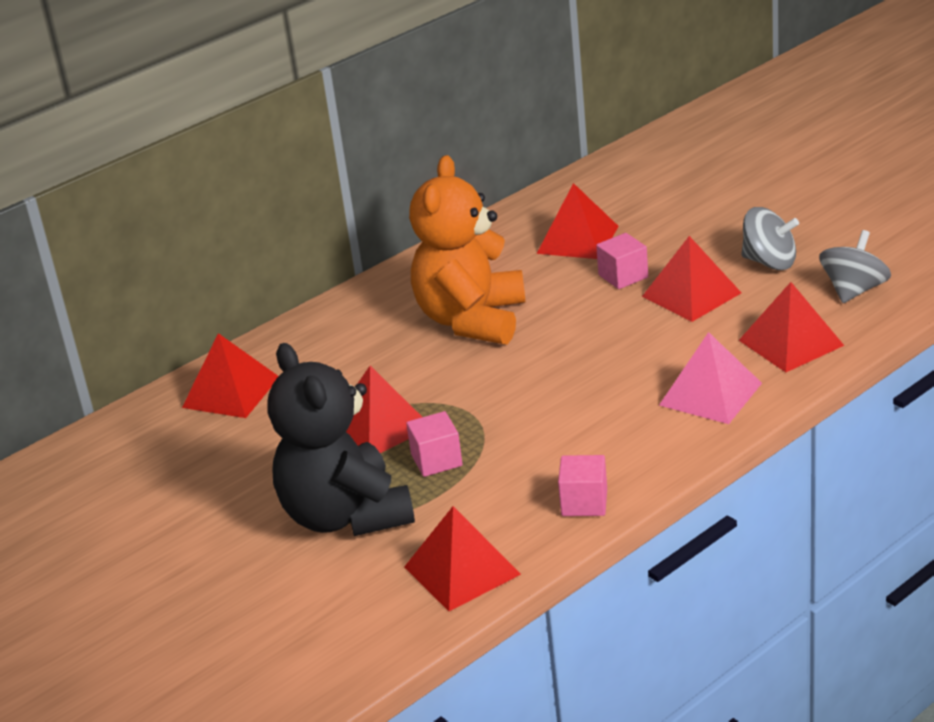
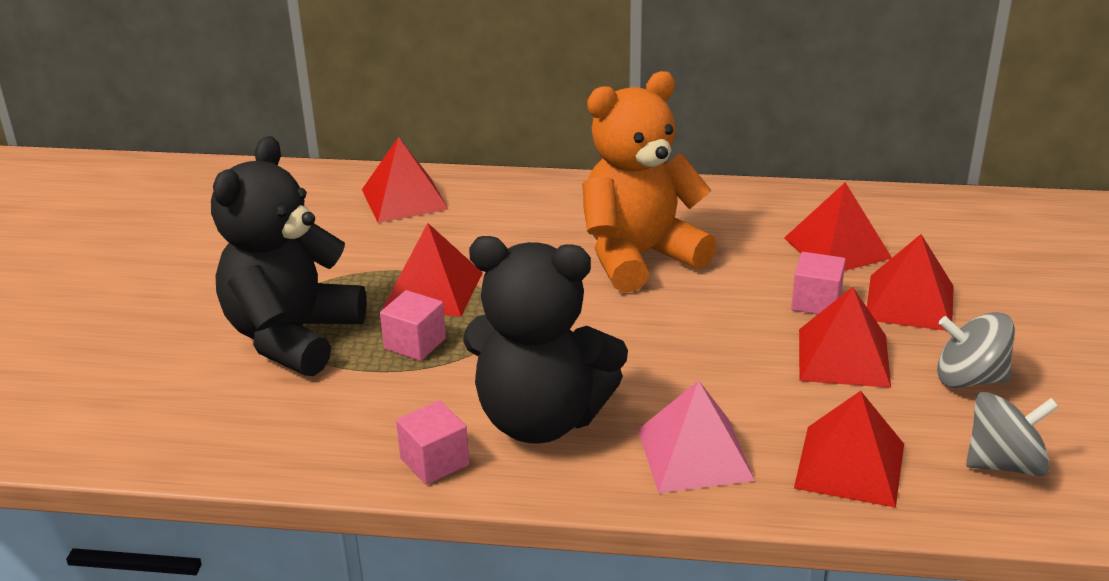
camera: 45 degrees right, 0 degrees up
(462, 570) = (269, 440): red pyramid -> red pyramid (910, 302)
(597, 439) = (541, 419): none -> black teddy bear
(769, 262) = (969, 379): grey spinning top -> grey spinning top turned 120 degrees clockwise

